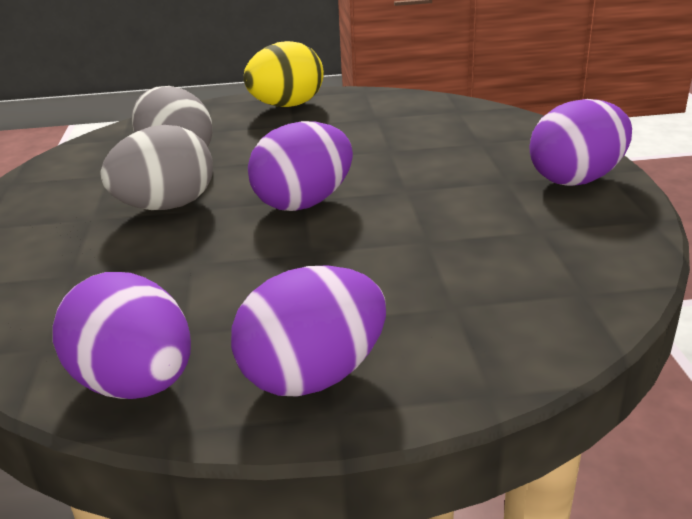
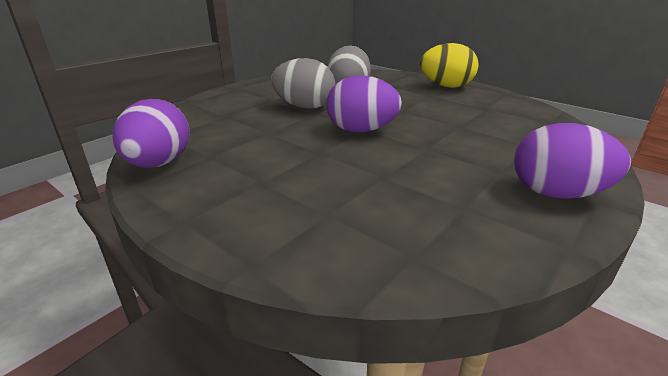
camera: 45 degrees right, 0 degrees up
(313, 376) = (208, 201): purple egg -> none

